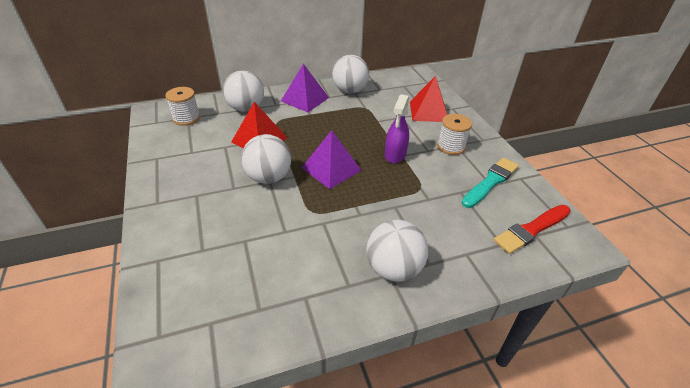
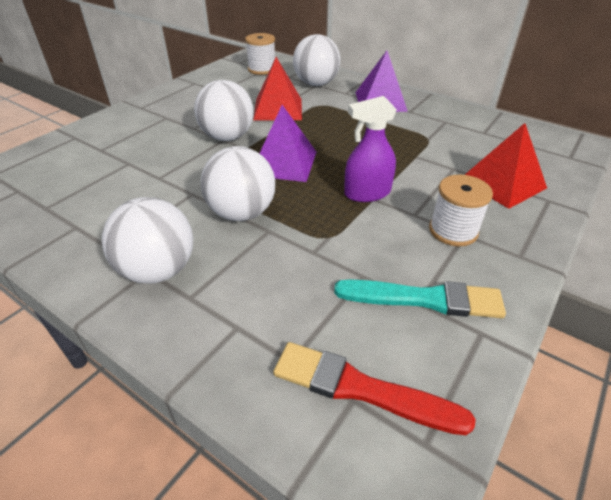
camera: 55 degrees right, 0 degrees up
(350, 91) = (443, 117): white ball -> white ball (241, 213)

